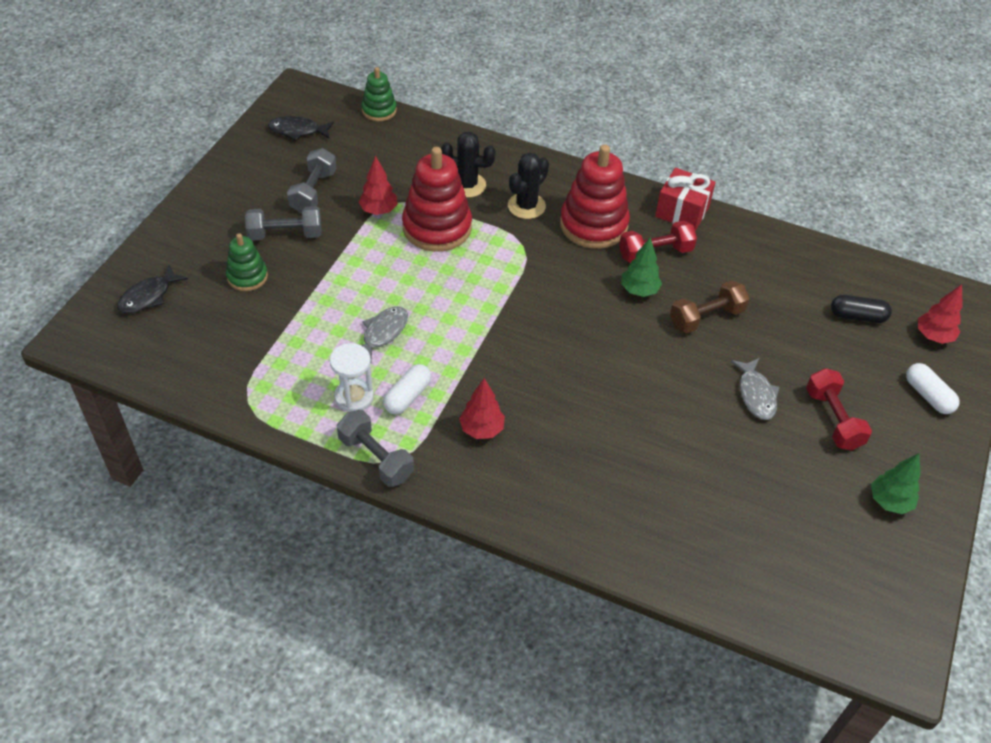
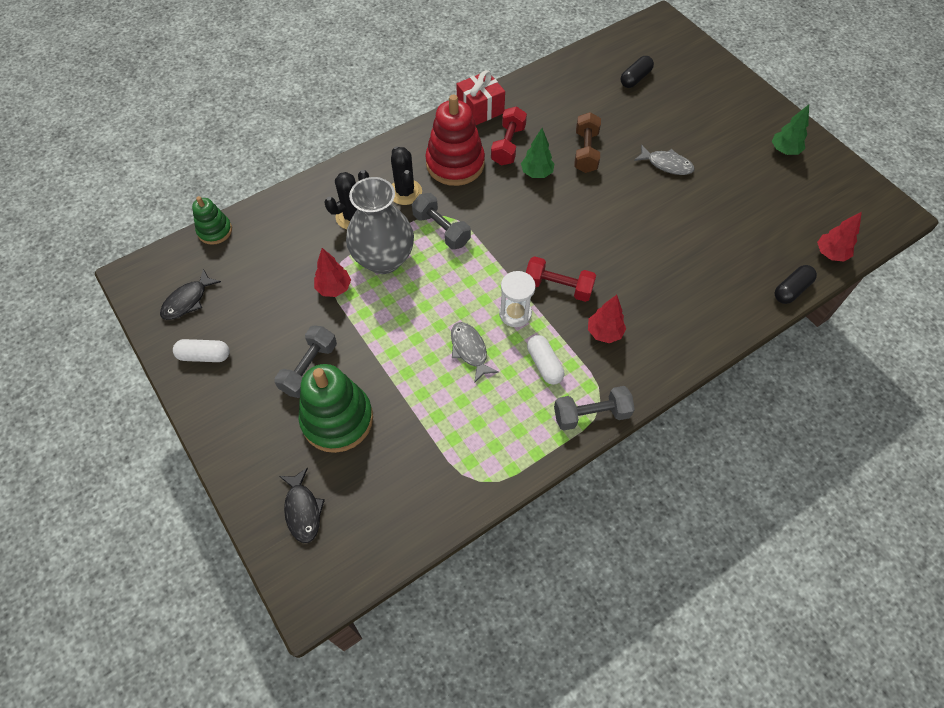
camera: 55 degrees left, 10 degrees up
(247, 277) = (337, 419): green stacking toy -> green stacking toy, size x1.81
(313, 192) = (274, 324): grey dumbbell -> grey dumbbell (441, 229)
(354, 397) = (522, 401): white hourglass -> white hourglass (515, 313)
(437, 227) = (383, 259): red stacking toy -> grey vase
(677, 583) = (791, 290): none -> black capsule
(833, 419) = (709, 139): red dumbbell -> red dumbbell (558, 287)
(928, 395) = (717, 85): white capsule -> white capsule (204, 356)
(933, 336) = (674, 55): red tree -> red tree (830, 254)

